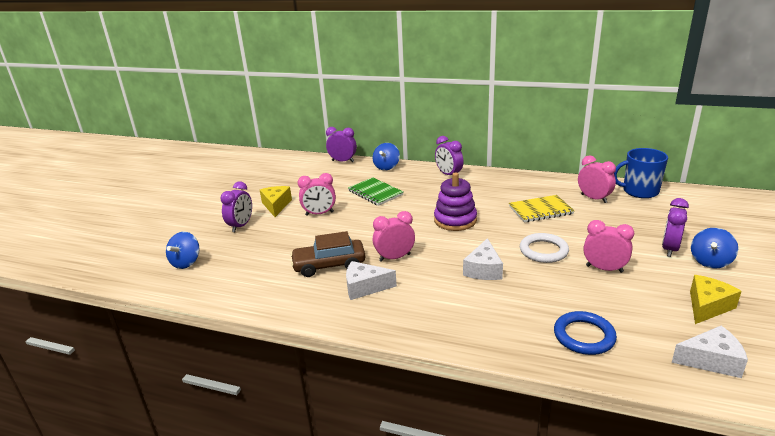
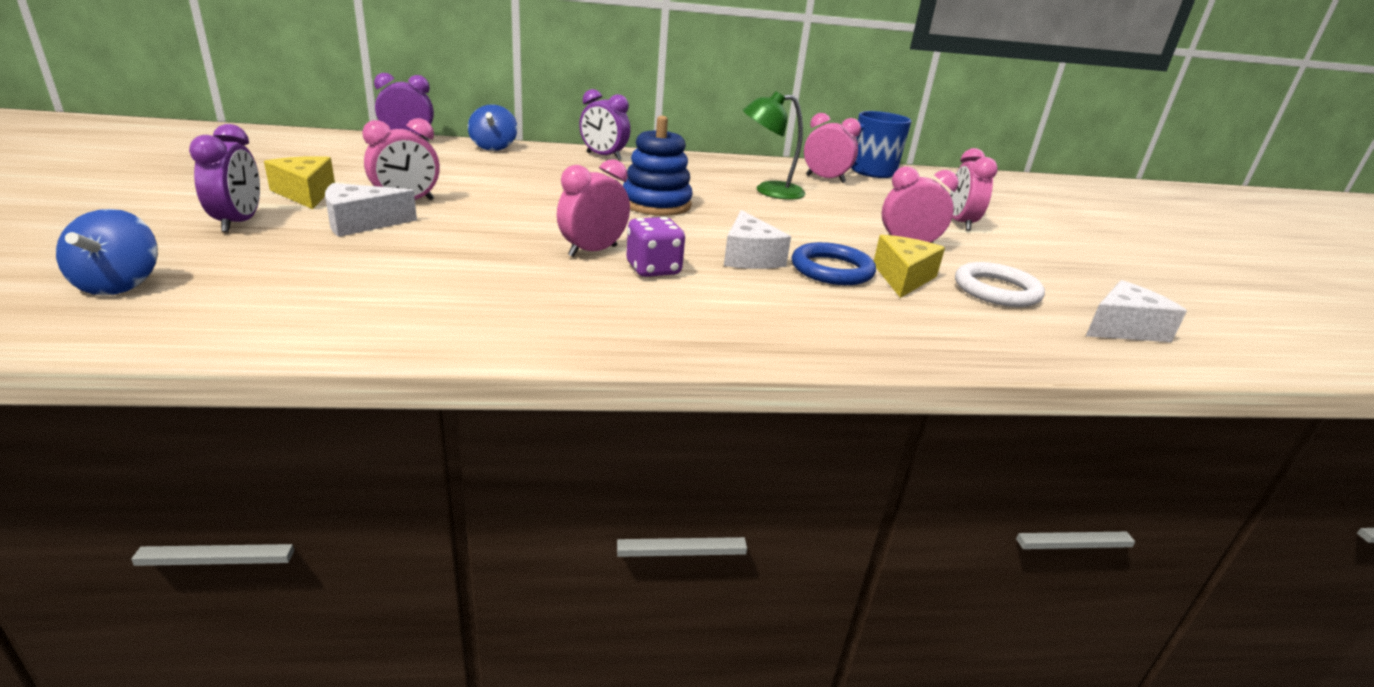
camera: 30 degrees left, 0 degrees up
(329, 265) = (475, 268): brown car -> none
(365, 287) = (568, 293): white cheese -> white cheese (361, 223)
(375, 193) = (496, 176): green notebook -> none
(420, 274) = (653, 269): none -> purple dice
(455, 220) = (656, 204): purple stacking toy -> blue stacking toy
(540, 210) = (769, 191): yellow notebook -> green lamp
(543, 251) = (813, 232): white ring -> white ring (996, 290)
(584, 336) = (957, 320): blue ring -> blue ring (832, 270)
(669, 249) = (960, 223): purple clock -> pink clock
(707, 306) = (1059, 275): yellow cheese -> yellow cheese (903, 277)
(710, 262) = (1015, 233): blue spinning top -> none

